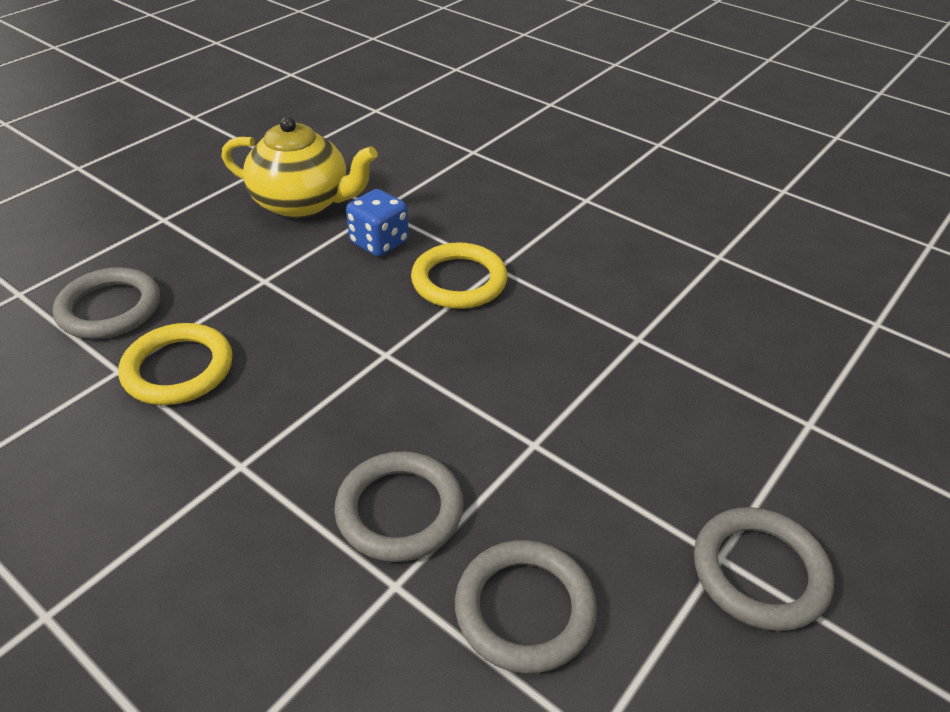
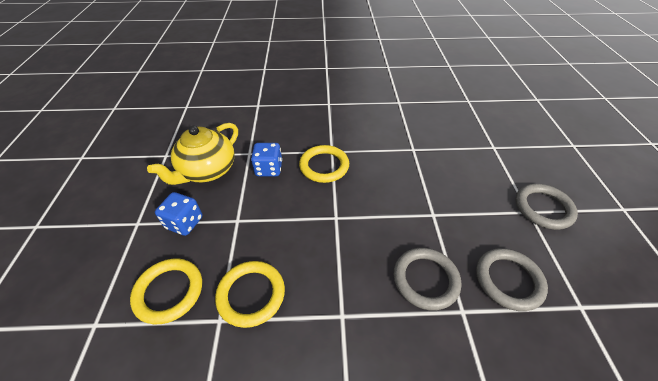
camera: 40 degrees left, 5 degrees up
(109, 308) = (169, 292): grey ring -> yellow ring
(208, 247) = (184, 223): none -> blue dice
(303, 203) = (207, 171): yellow teapot -> yellow teapot turned 150 degrees clockwise

